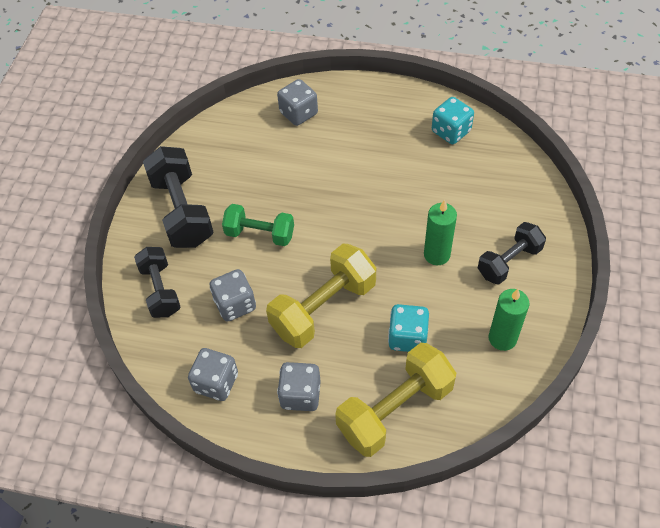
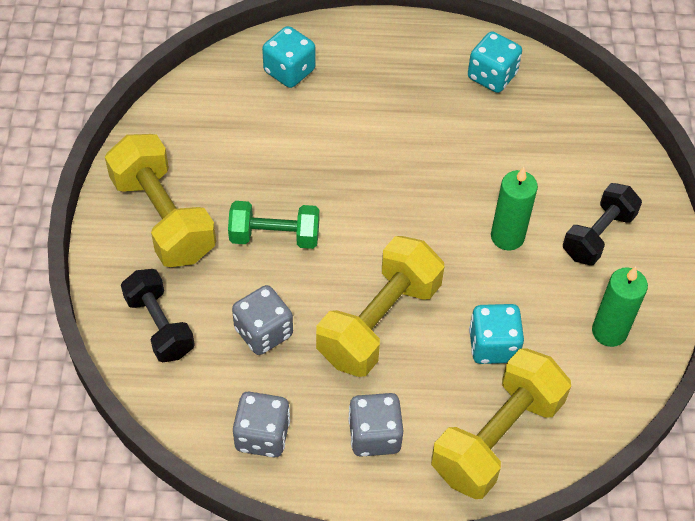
camera: 15 degrees left, 0 degrees up
(182, 211) = (163, 218): black dumbbell -> yellow dumbbell
(298, 113) = (289, 71): grey dice -> turquoise dice

